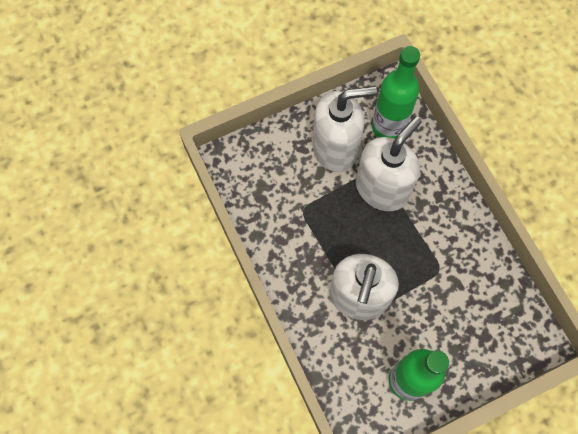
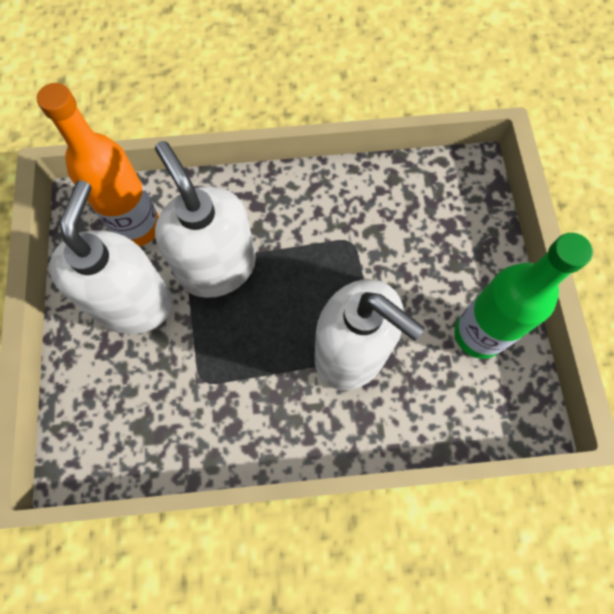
camera: 70 degrees left, 0 degrees up
(388, 127) = (137, 226): green bottle -> orange bottle

